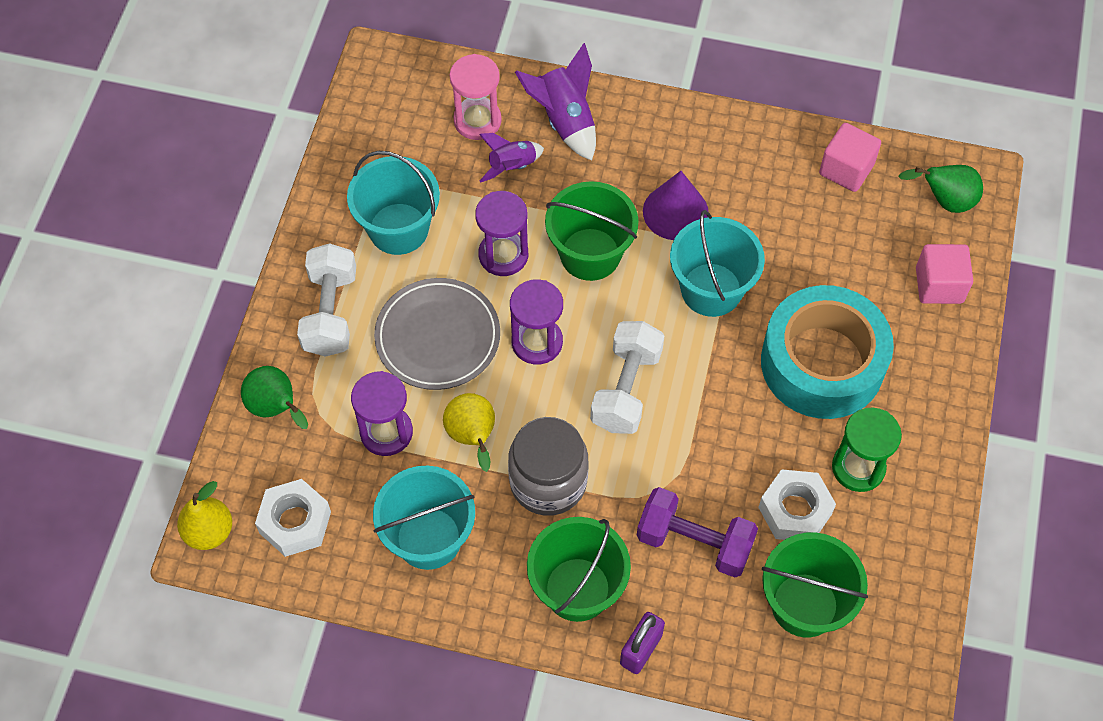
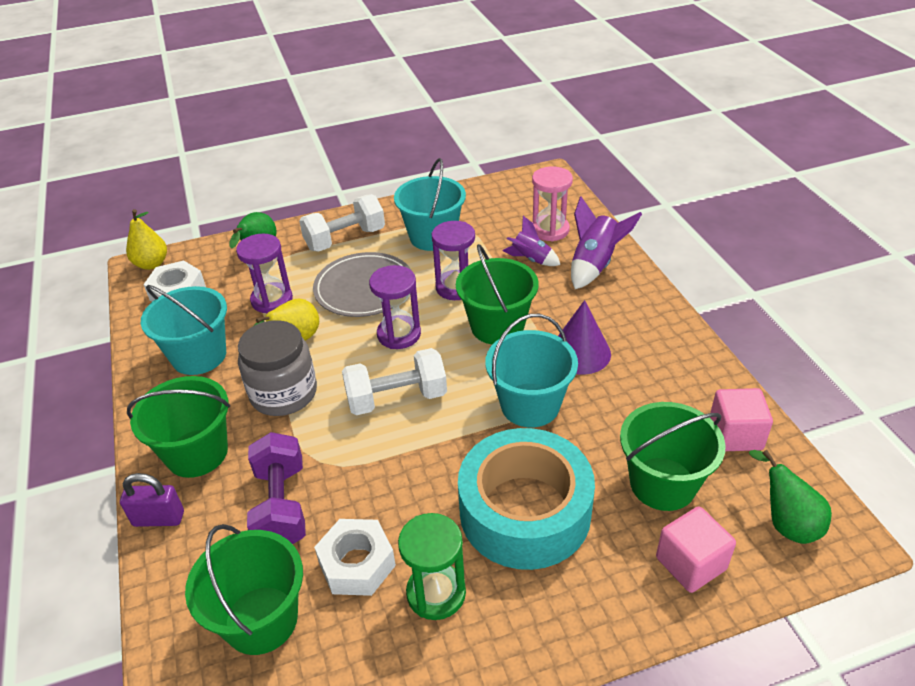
camera: 60 degrees right, 20 degrees down
(859, 252) = (662, 483): none -> green bucket

